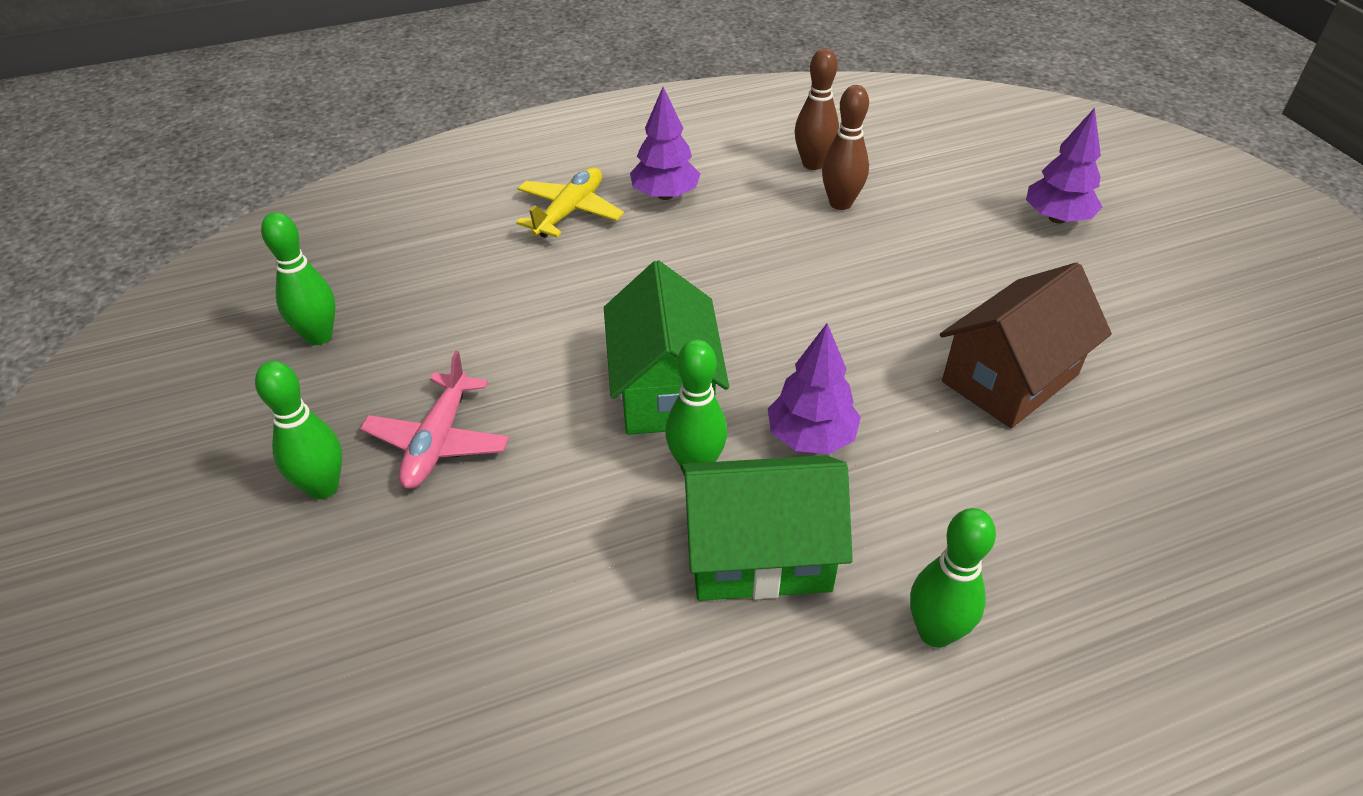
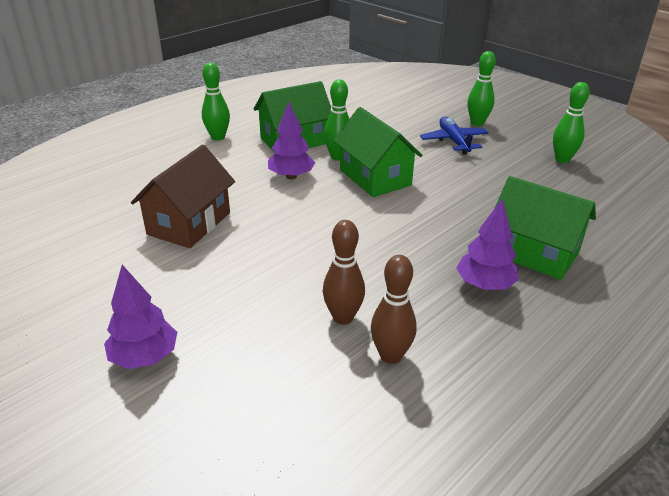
camera: 155 degrees right, 10 degrees down
(438, 441) = (453, 141): pink plane -> blue plane
(569, 212) = (534, 252): yellow plane -> green house

